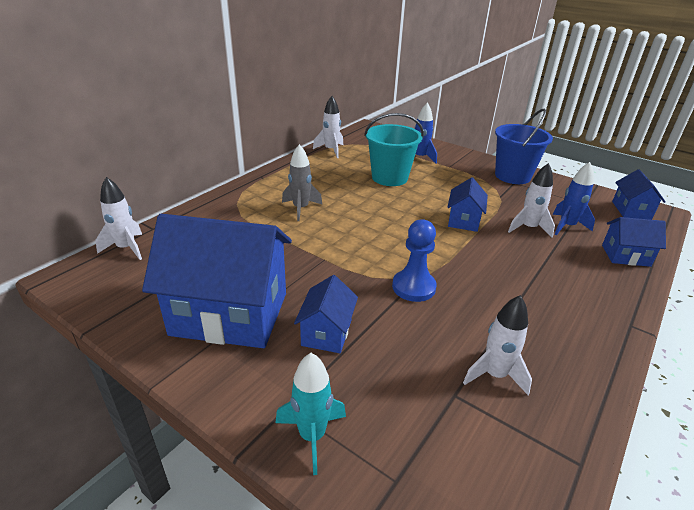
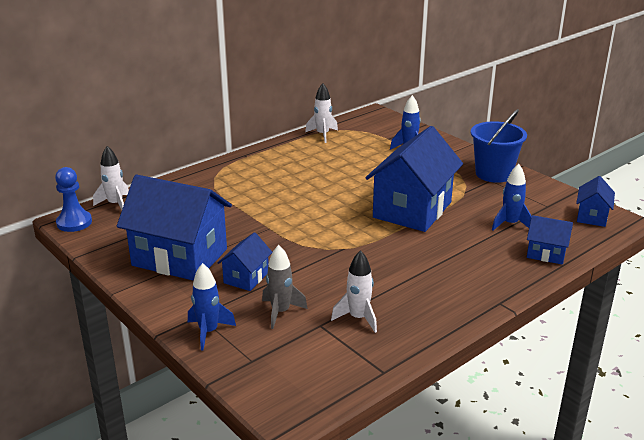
camera: 15 degrees right, 5 degrees down
(301, 209) = (268, 186): grey rocket -> grey rocket (280, 312)
(312, 436) = (208, 332): turquoise rocket -> blue rocket
(389, 178) = (366, 166): turquoise bucket -> none
(413, 287) = (332, 256): blue pawn -> blue pawn (74, 222)
(464, 220) = (412, 210): blue house -> blue house, size x2.09
(528, 228) = (470, 222): white rocket -> none

